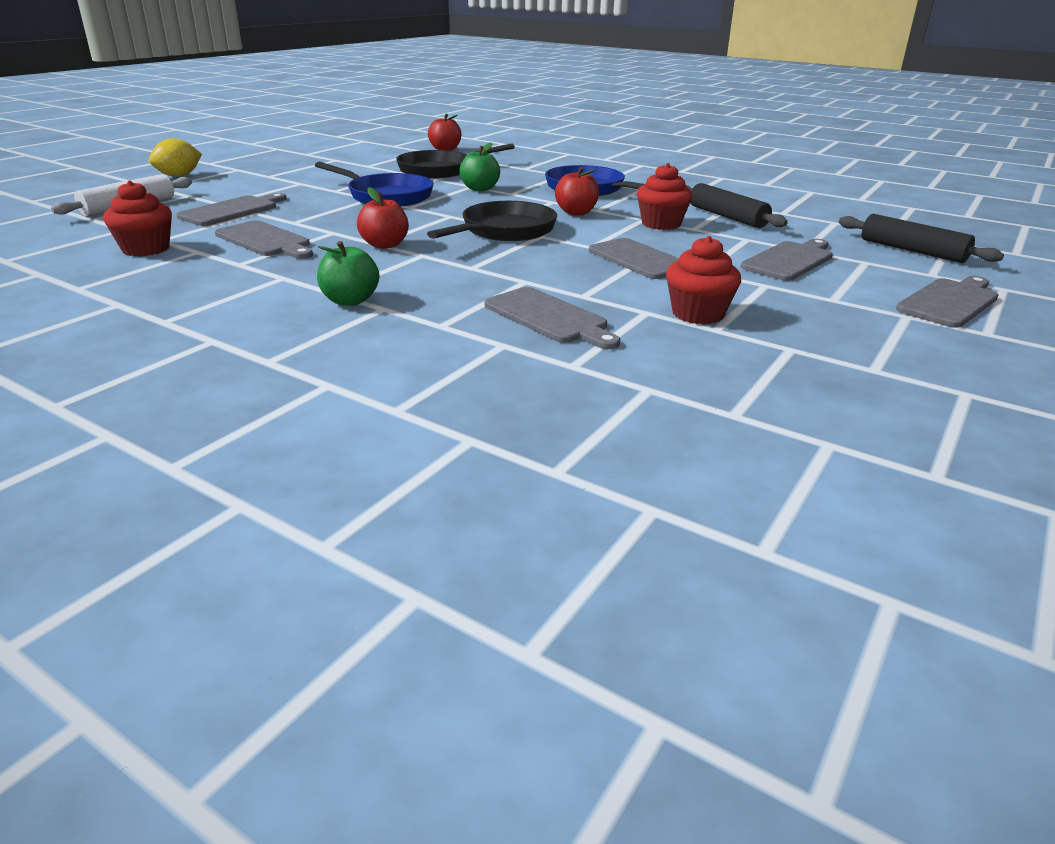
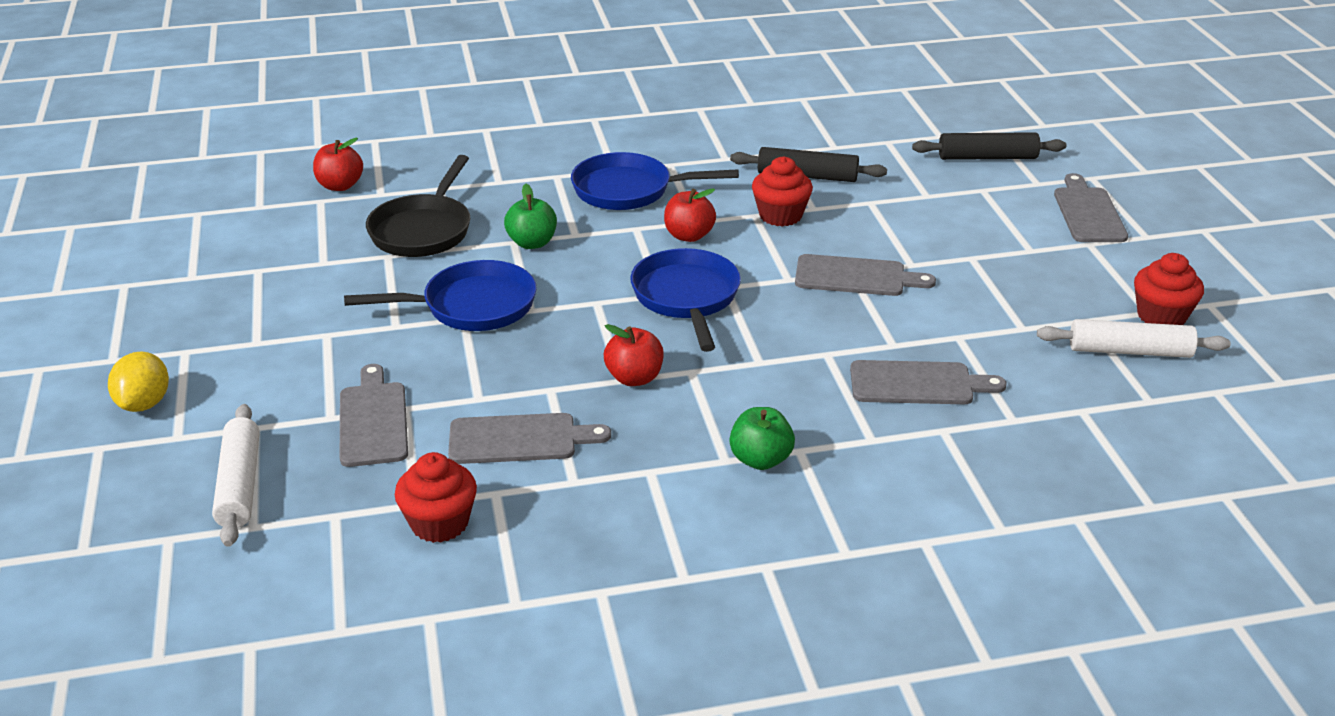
camera: 45 degrees left, 5 degrees up
(504, 231) = (686, 298): black pan -> blue pan
(698, 314) = (988, 318): red cupcake -> red cupcake (1161, 316)
(789, 260) = (940, 217): grey cutting board -> none
(791, 380) = (1129, 351): none -> white rolling pin

